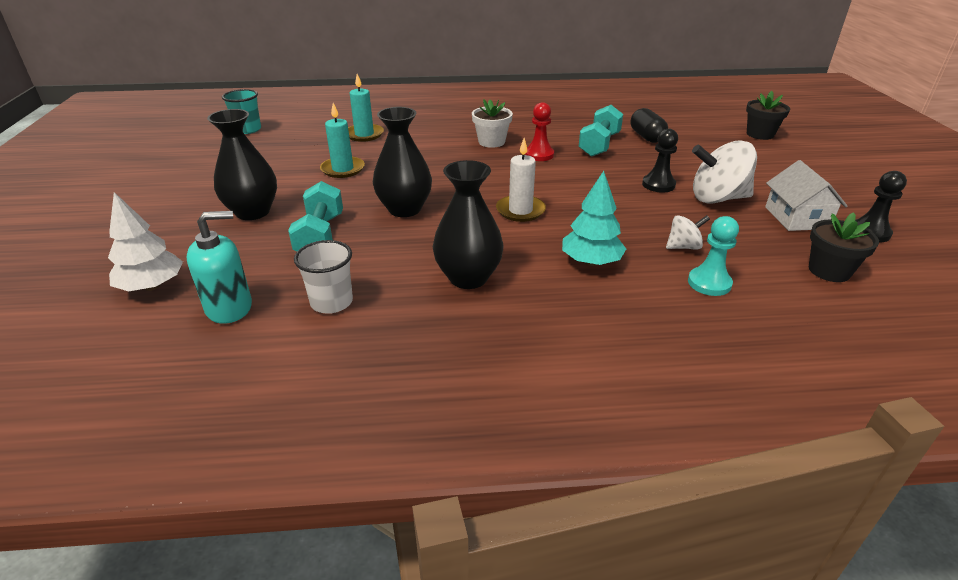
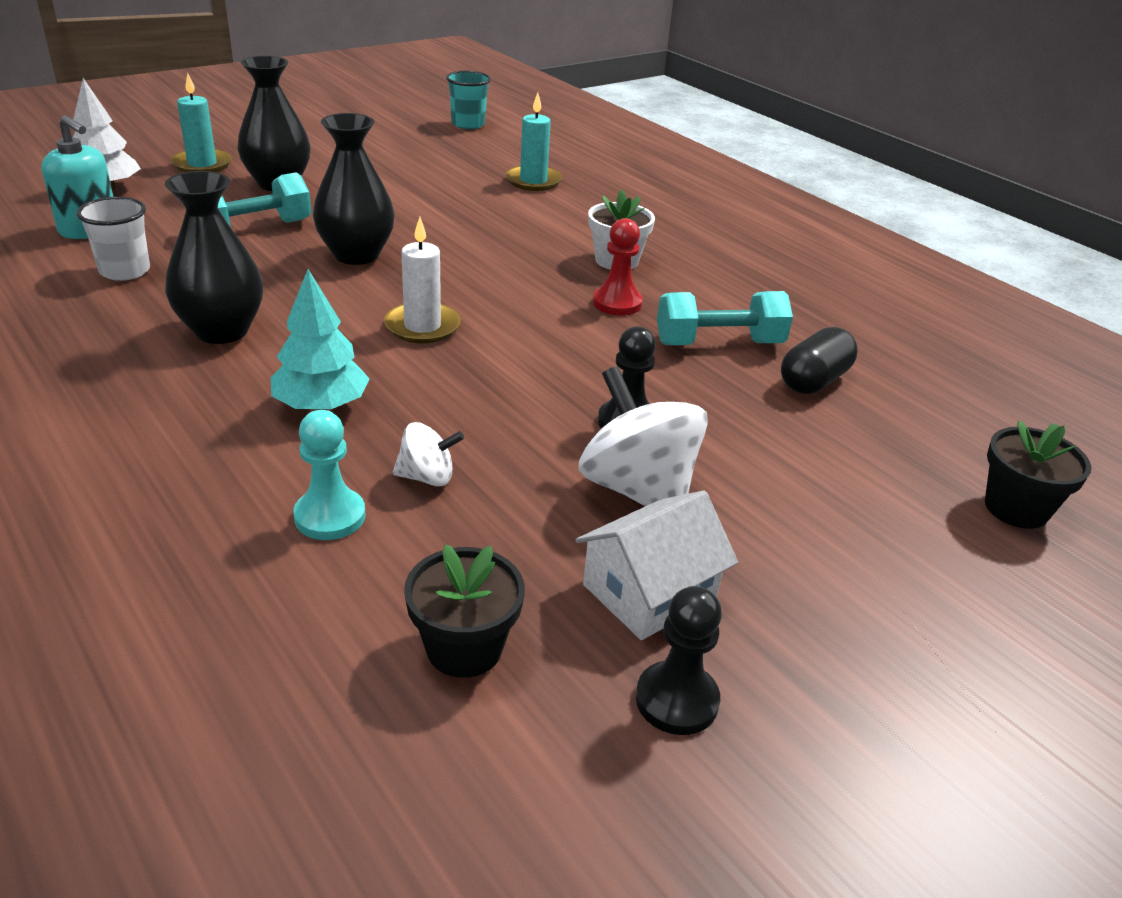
camera: 55 degrees right, 0 degrees up
(343, 169) = (423, 196): turquoise candle -> turquoise candle (202, 164)
(683, 247) = (427, 477): white spinning top -> white spinning top turned 45 degrees counterclockwise

